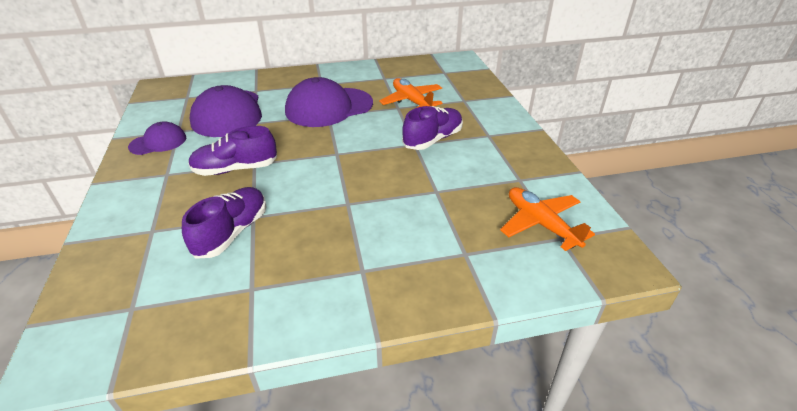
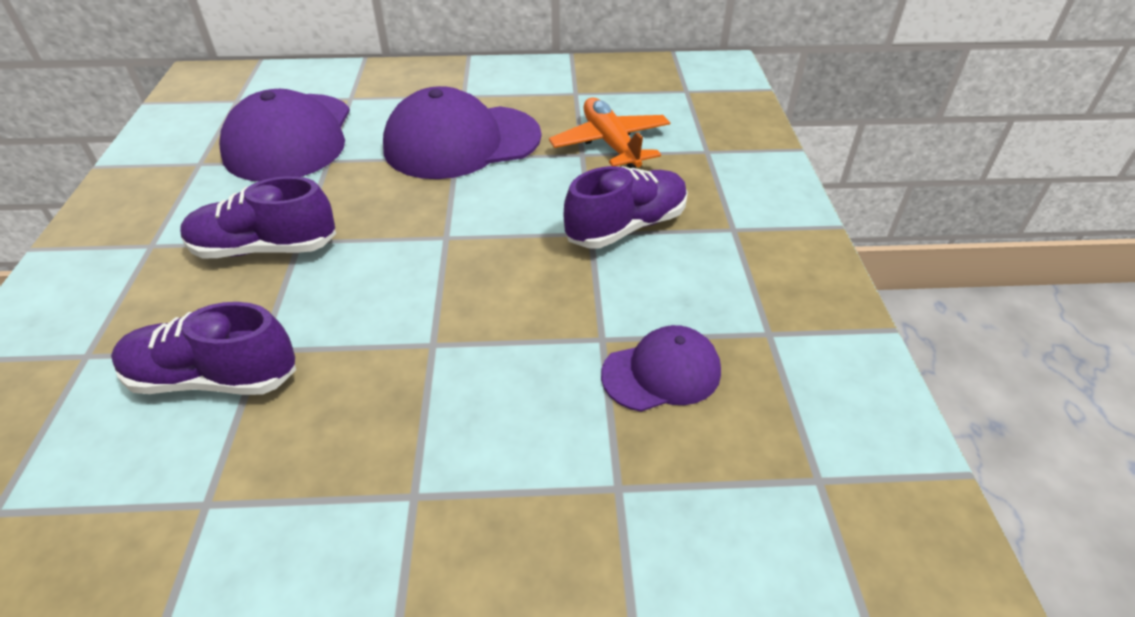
camera: 10 degrees right, 5 degrees up
(158, 142) = (160, 181): purple cap -> purple cap (661, 373)
(232, 233) = (214, 378): purple shoe -> purple shoe turned 120 degrees counterclockwise
(541, 224) = (786, 440): orange plane -> none

